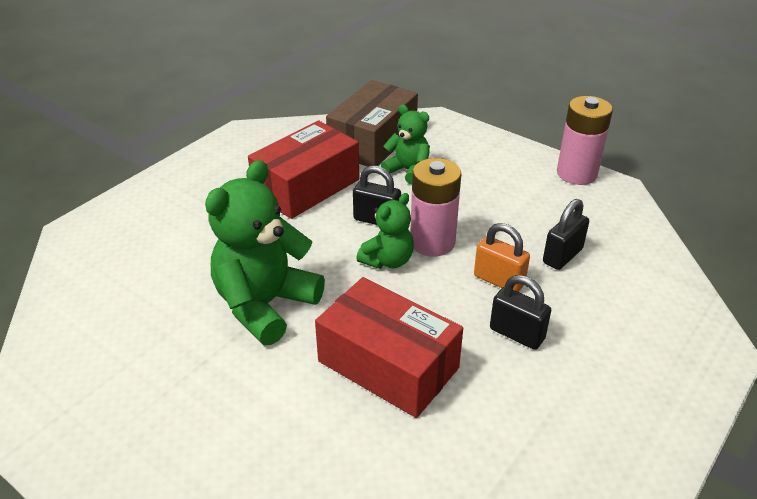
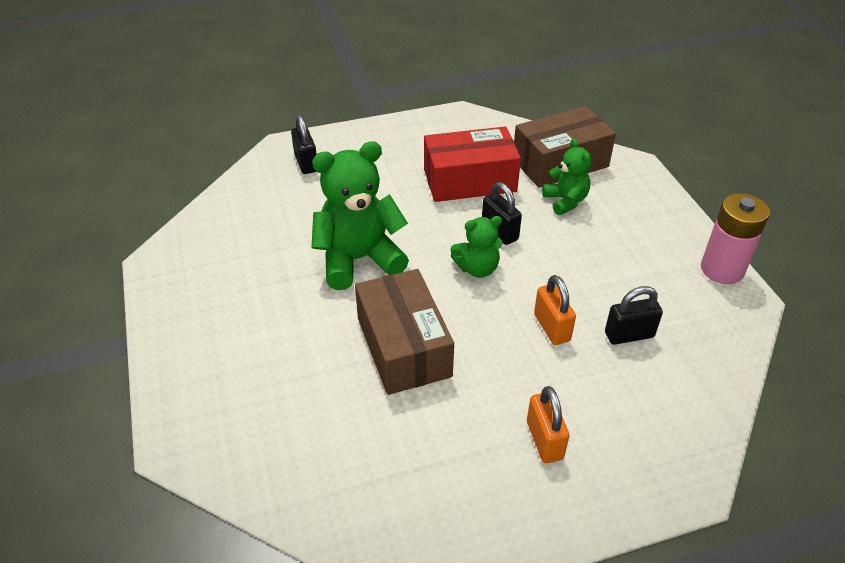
camera: 35 degrees right, 5 degrees up
(388, 364) = (404, 346): red box -> brown box
(432, 242) = (527, 270): pink battery -> none
(517, 334) = (523, 376): black padlock -> black padlock (306, 163)
(586, 379) = (544, 440): none -> orange padlock

